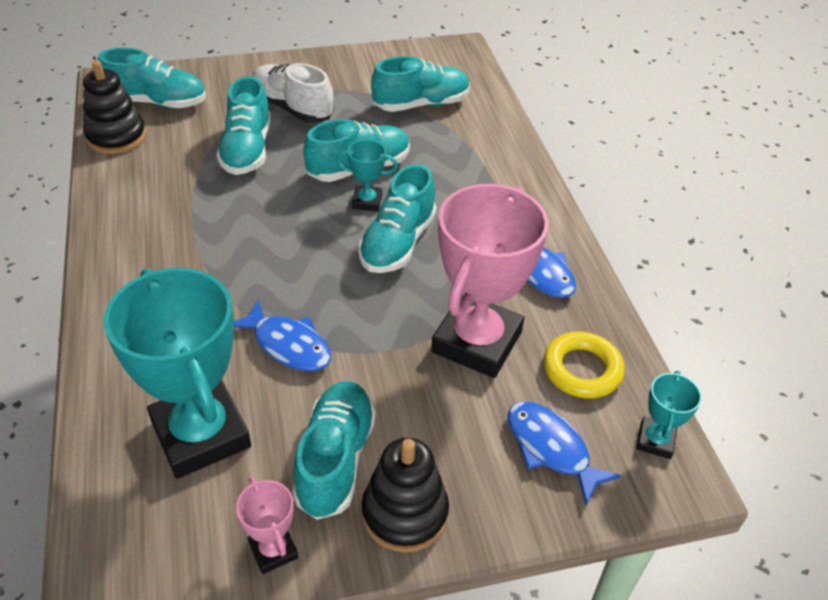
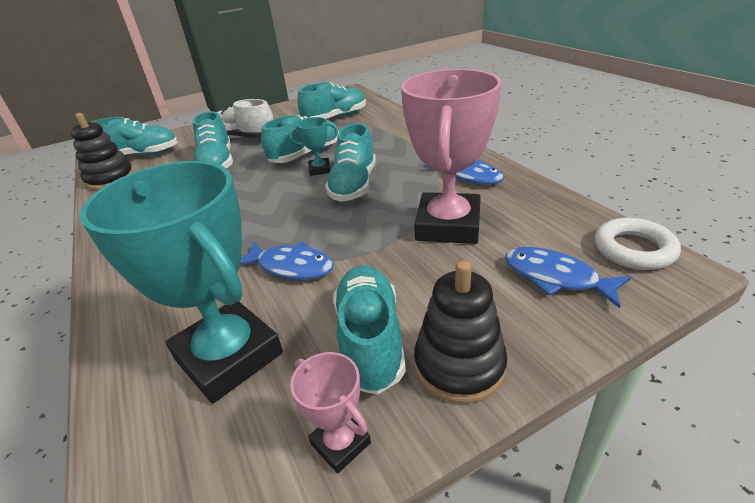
camera: 10 degrees left, 10 degrees down
(582, 370) = (541, 221): yellow ring -> none
(655, 441) = (633, 249): turquoise trophy -> white ring

